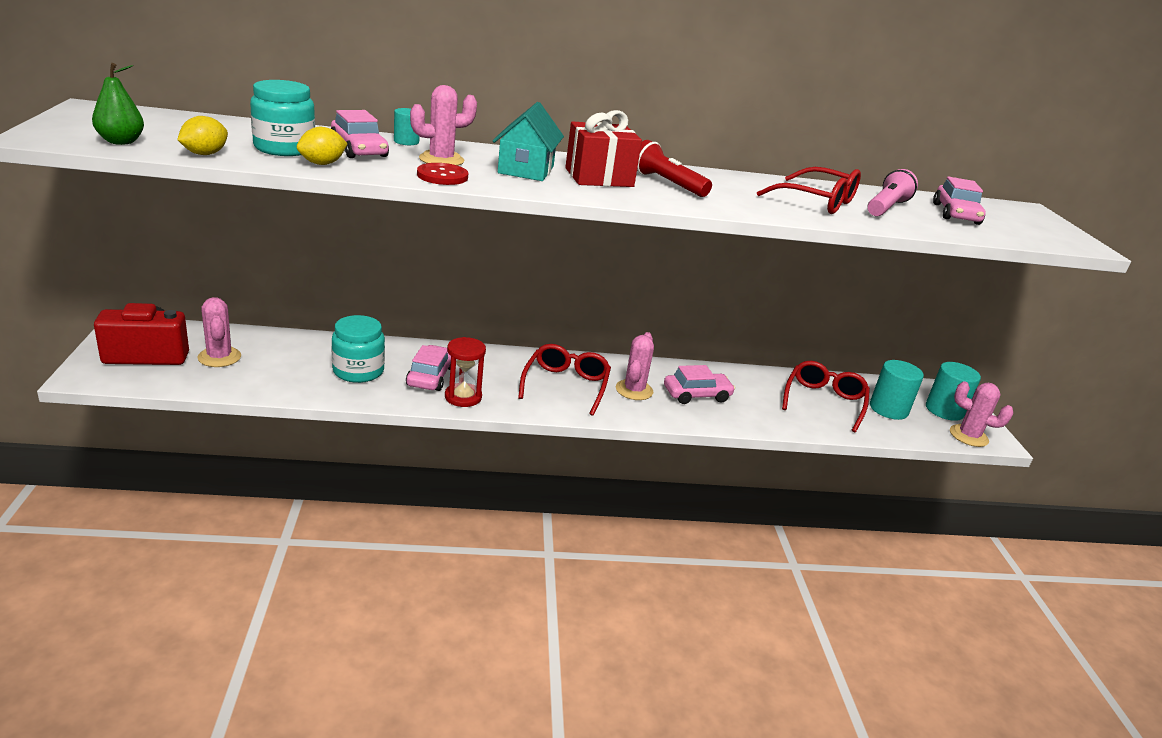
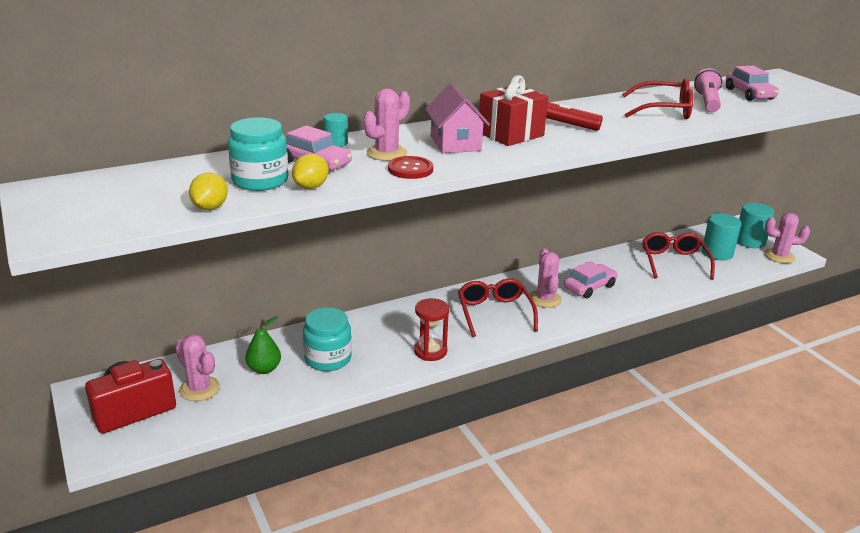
camera: 20 degrees left, 0 degrees up
(121, 142) = (124, 218): green pear -> green pear (264, 369)
(431, 376) = (388, 342): pink car -> none
(526, 170) = (455, 143): turquoise house -> pink house

